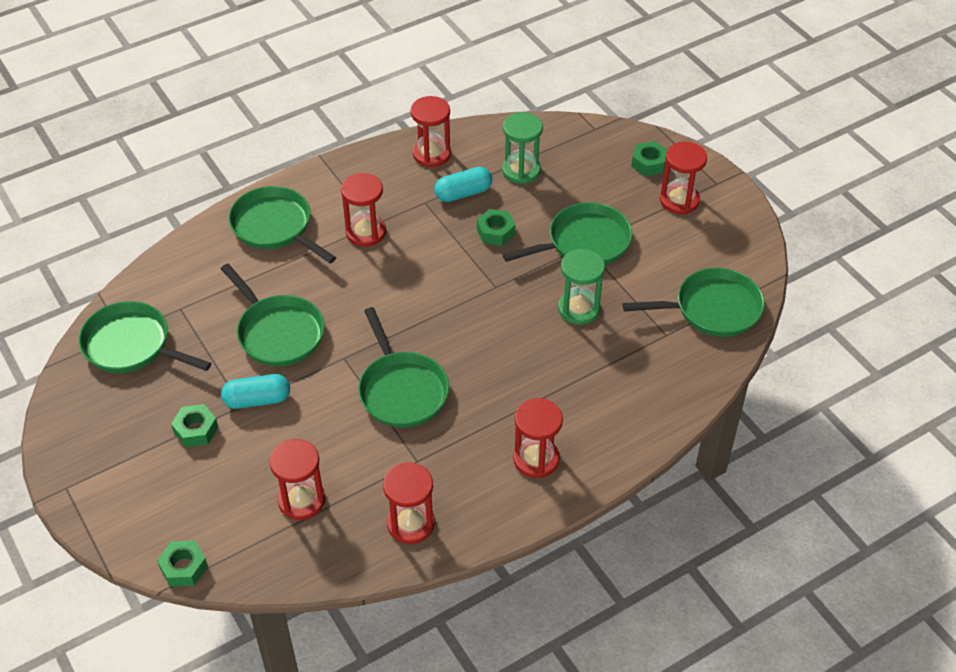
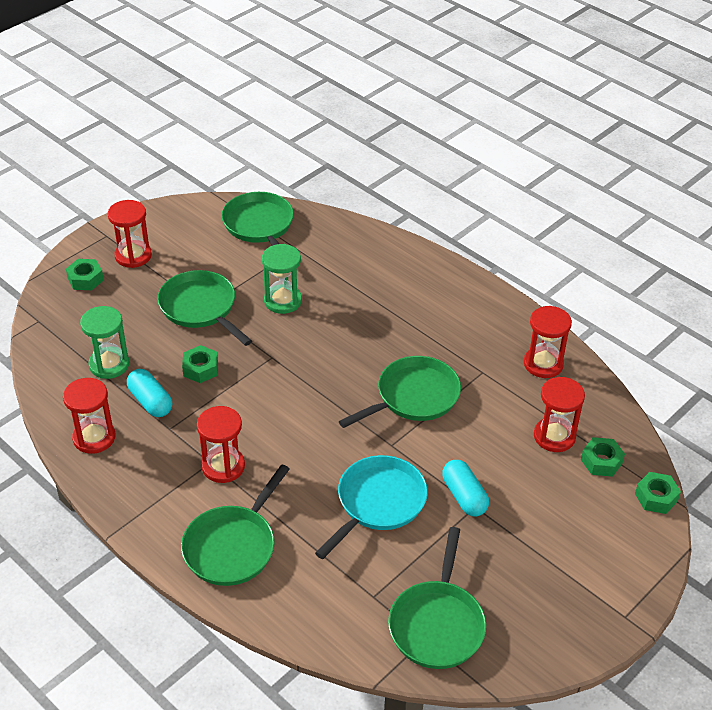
camera: 105 degrees left, 5 degrees down
(196, 430) = (517, 533): green nut -> green nut (601, 461)
(278, 332) = (378, 503): green pan -> turquoise pan
(536, 459) = (450, 304): red hourglass -> none

